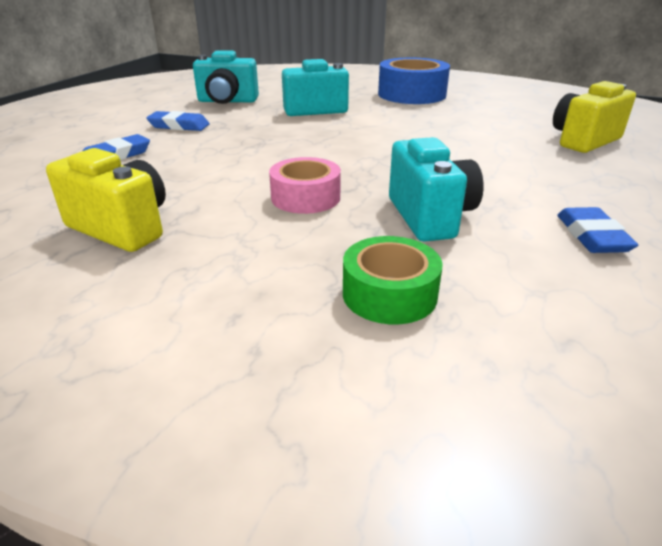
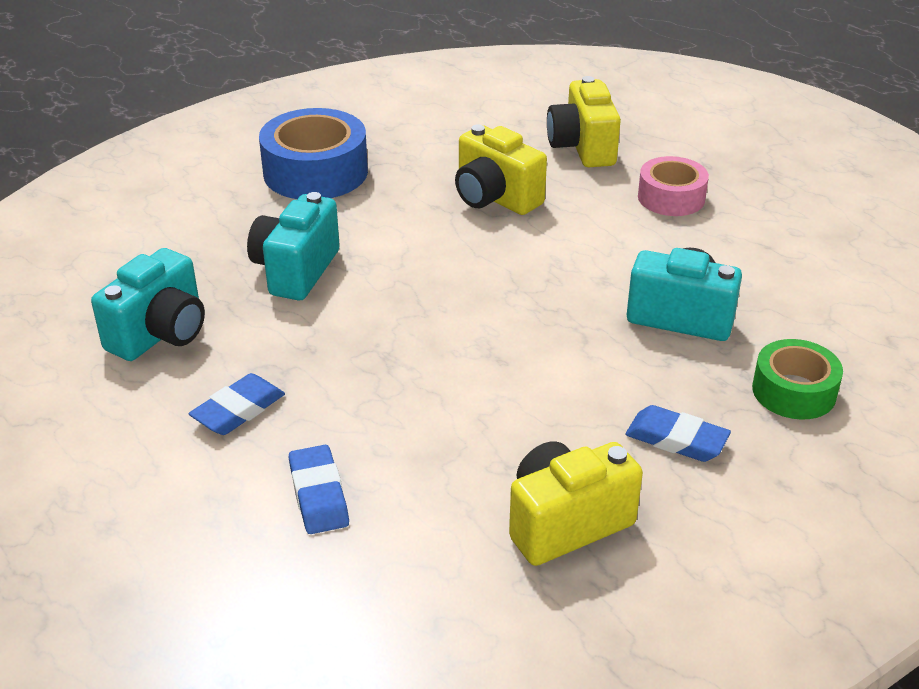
camera: 60 degrees left, 5 degrees up
(305, 197) = (583, 374): pink tape -> pink tape (671, 197)
(468, 132) = (495, 198): none -> yellow camera
(592, 236) = (769, 253): blue eraser -> blue eraser (676, 439)

